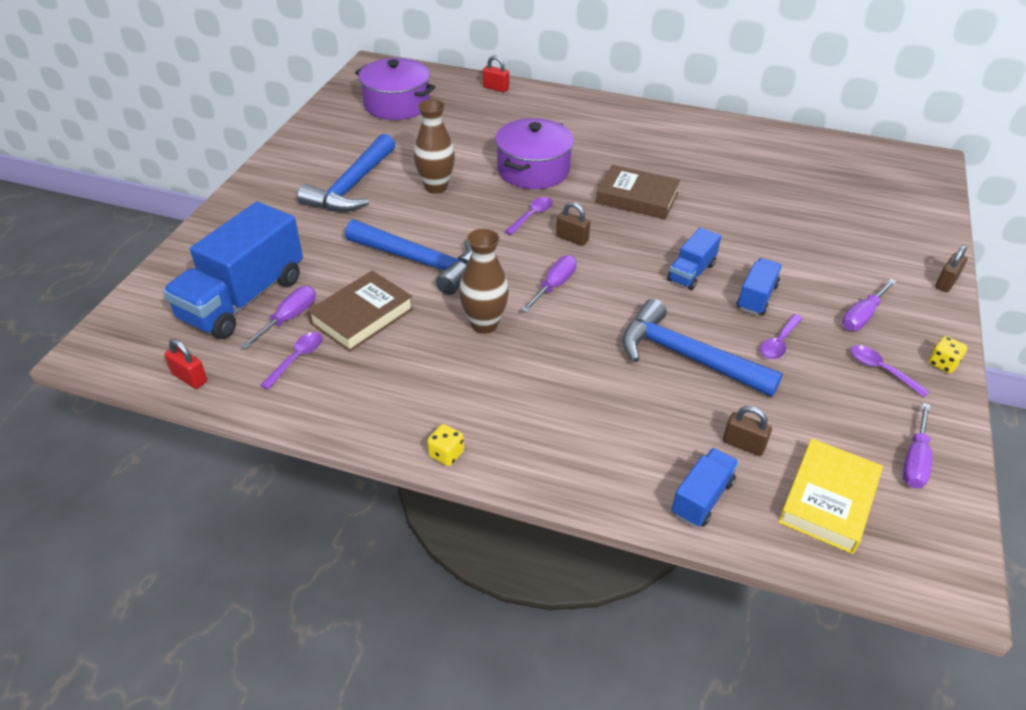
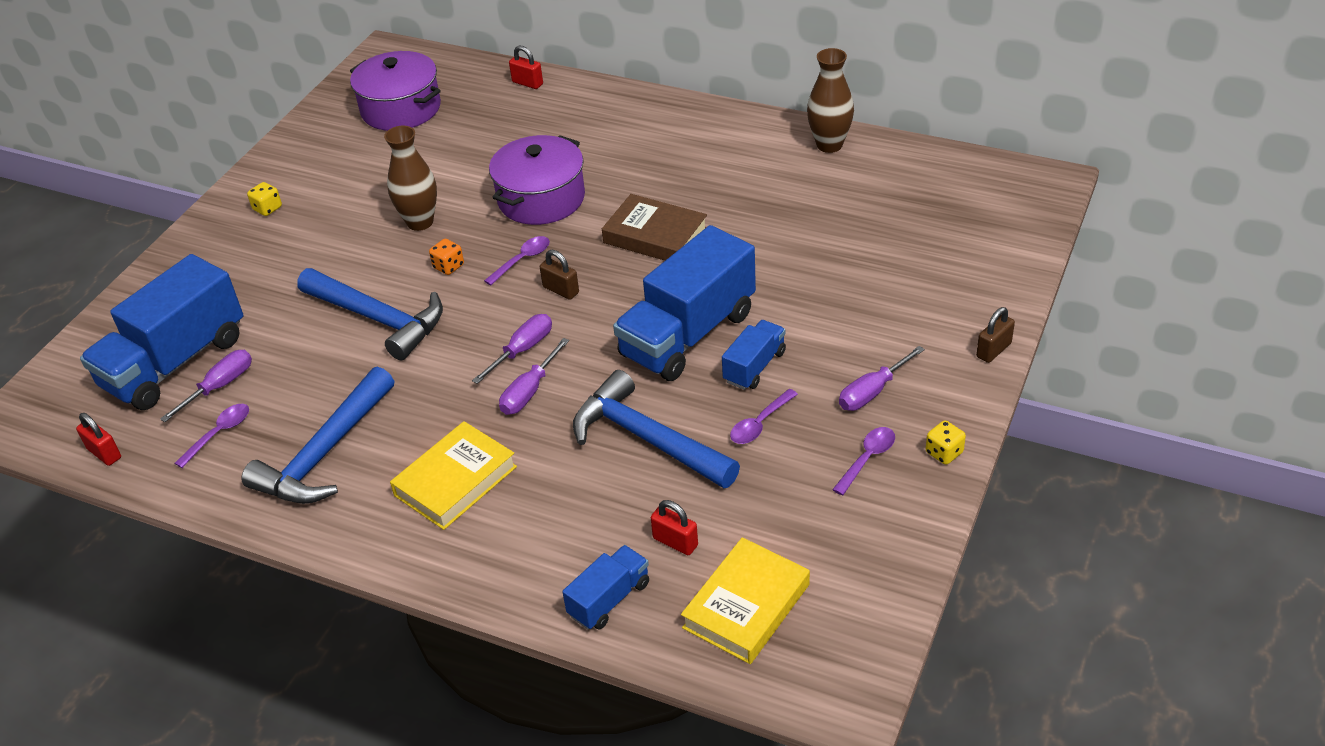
camera: 10 degrees right, 0 degrees up
(352, 186) = (323, 222): blue hammer -> blue hammer (324, 454)
(362, 316) = (299, 385): brown book -> none
(446, 454) = (352, 544): yellow dice -> yellow dice (267, 208)
(470, 221) = (448, 266): none -> orange dice
(484, 324) = (430, 396): brown vase -> brown vase (829, 145)
(527, 396) = (455, 481): none -> yellow book
(691, 272) = (688, 334): blue truck -> blue truck, size x2.03
(743, 444) = (675, 542): brown padlock -> red padlock
(881, 370) = (867, 459): purple spoon -> purple spoon turned 75 degrees clockwise
(915, 460) = (862, 565): purple screwdriver -> purple screwdriver (530, 391)

